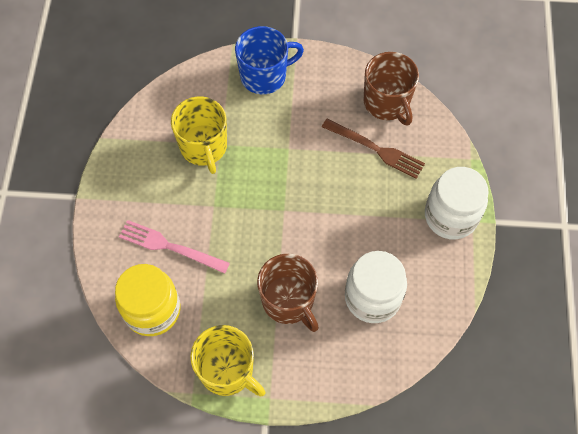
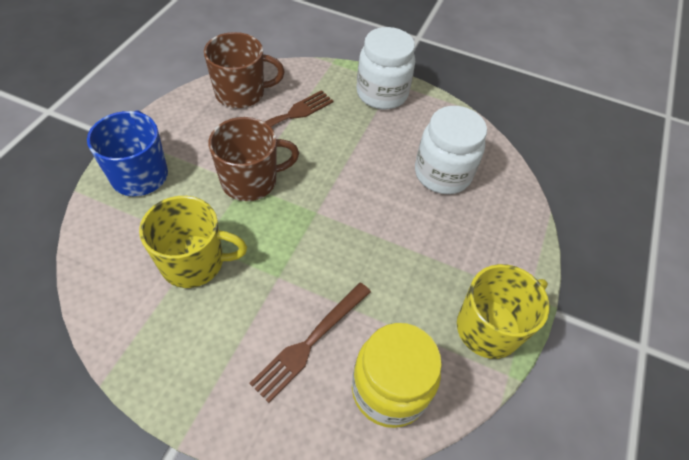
camera: 75 degrees left, 10 degrees down
(169, 246) = (310, 342): pink fork -> brown fork
(288, 301) = (424, 242): brown mug -> brown mug (250, 180)

